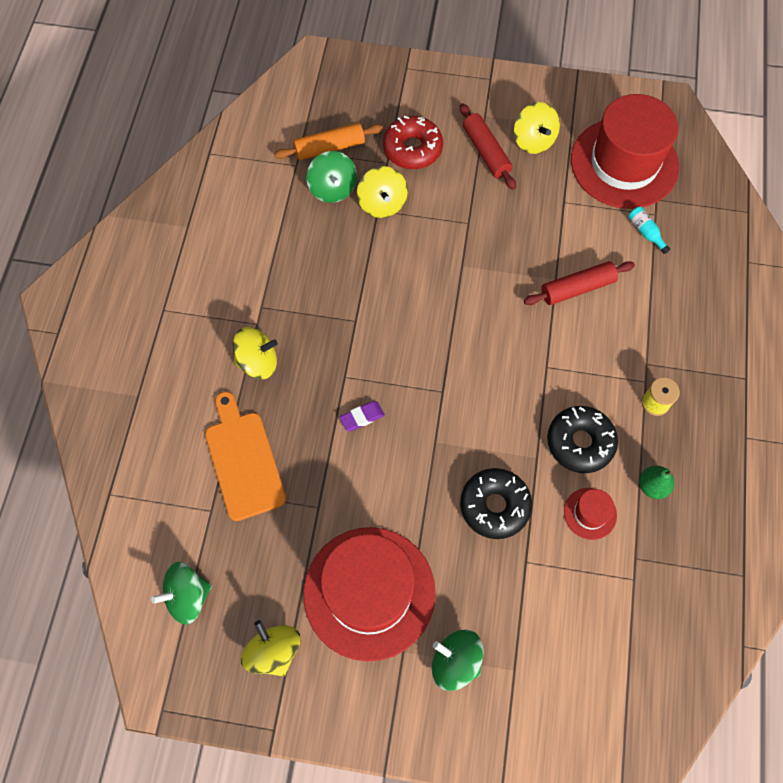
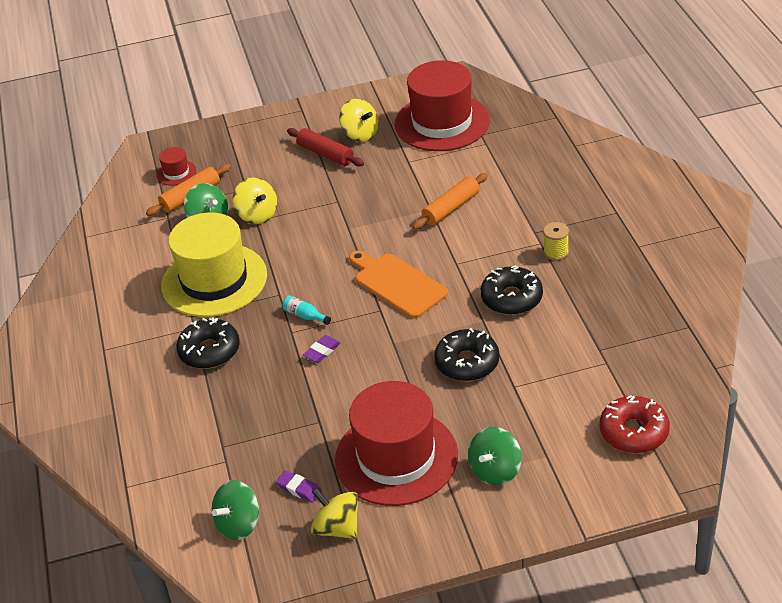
camera: 20 degrees left, 25 degrees down
(243, 460) = (235, 417): orange cutting board -> orange cutting board (397, 284)
(258, 362) = (209, 351): yellow spinning top -> black donut
(261, 582) = (299, 489): none -> purple eraser
(303, 271) = (214, 280): none -> yellow hat
(412, 149) = (262, 173): red donut -> red donut (633, 432)
(455, 662) = (495, 470): green spinning top -> green spinning top turned 60 degrees counterclockwise
(577, 288) = (451, 208): red rolling pin -> orange rolling pin
(590, 513) = (546, 337): red hat -> red hat (176, 173)
(645, 232) = (484, 156): turquoise bottle -> turquoise bottle (305, 316)
(652, 486) = (585, 302): green pear -> none

